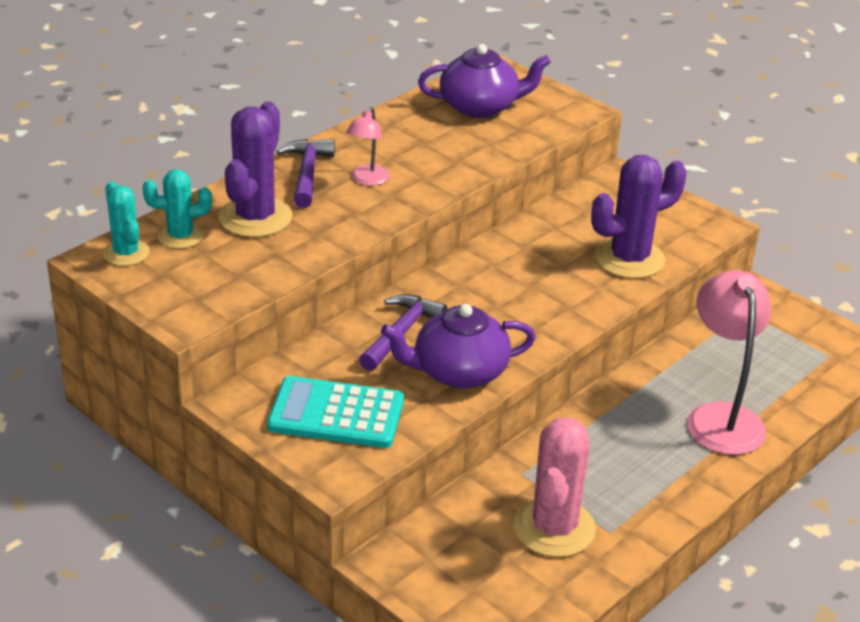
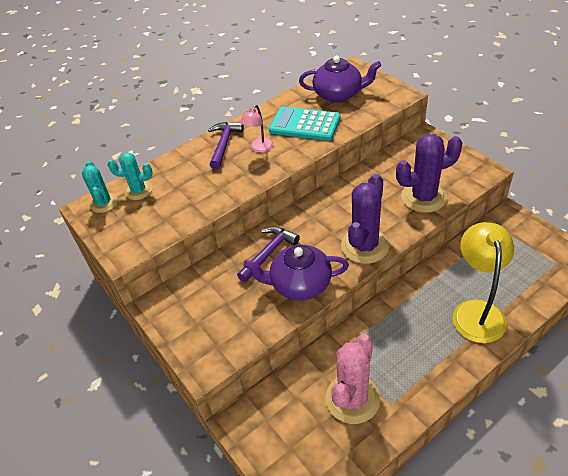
camera: 15 degrees right, 10 degrees up
(255, 217) = (186, 177): purple cactus -> purple cactus (365, 246)
(336, 414) = (216, 316): turquoise calculator -> turquoise calculator (305, 124)
(721, 417) = (476, 311): pink lamp -> yellow lamp

